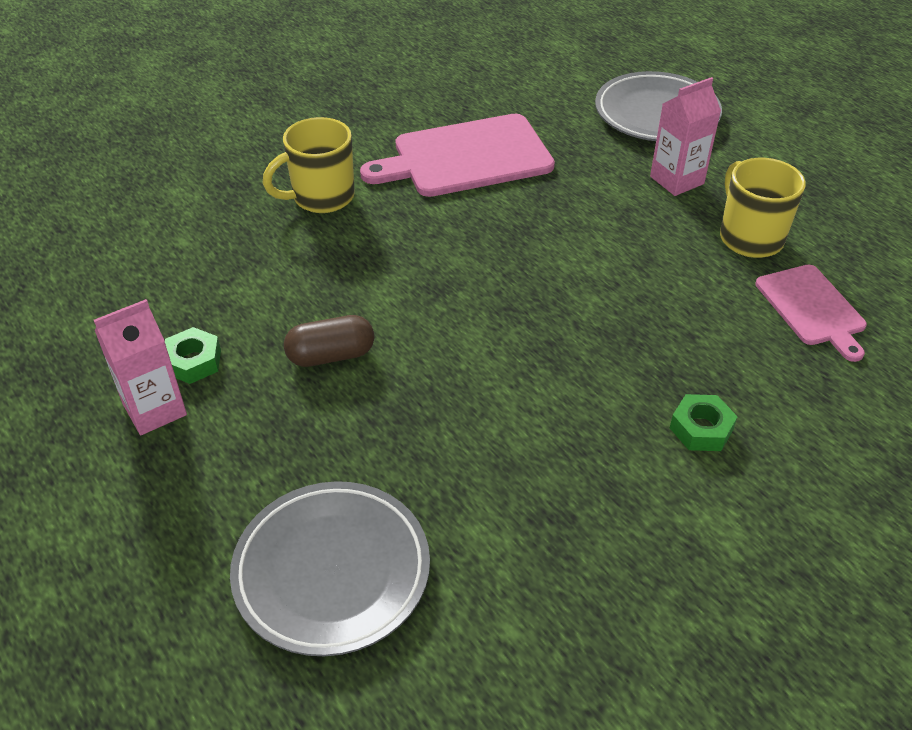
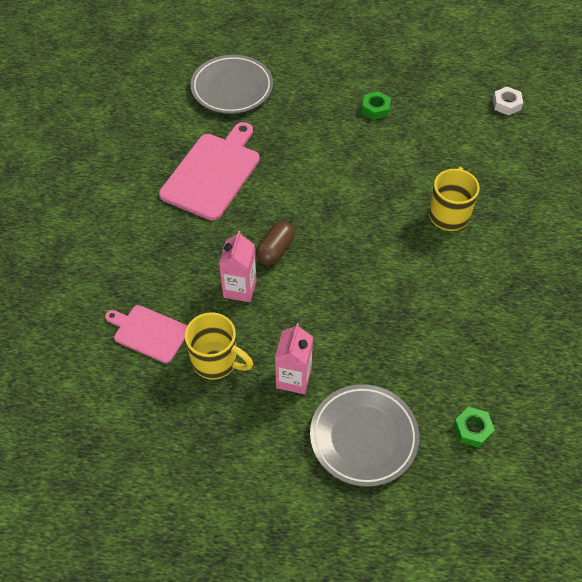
camera: 135 degrees right, 10 degrees up
(51, 249) = (506, 104): none -> white nut
(155, 410) = (360, 86): pink carton -> pink carton (240, 288)
(331, 355) = (330, 148): brown capsule -> brown capsule (275, 250)
(466, 157) = (421, 300): pink cutting board -> pink cutting board (212, 173)
(701, 429) = (152, 226): green nut -> green nut (472, 429)

